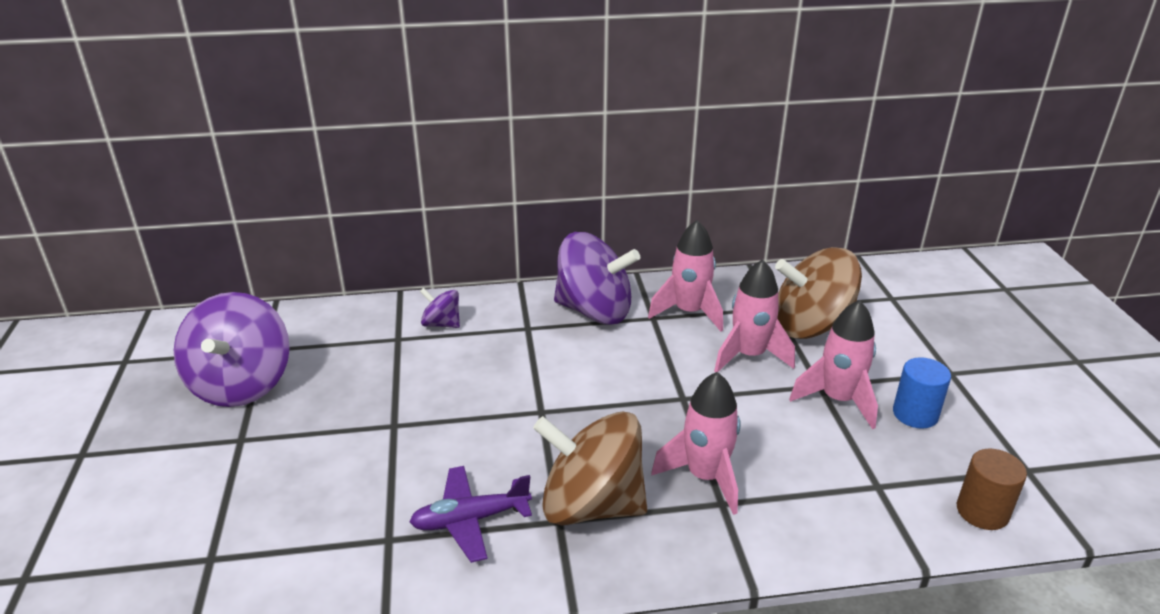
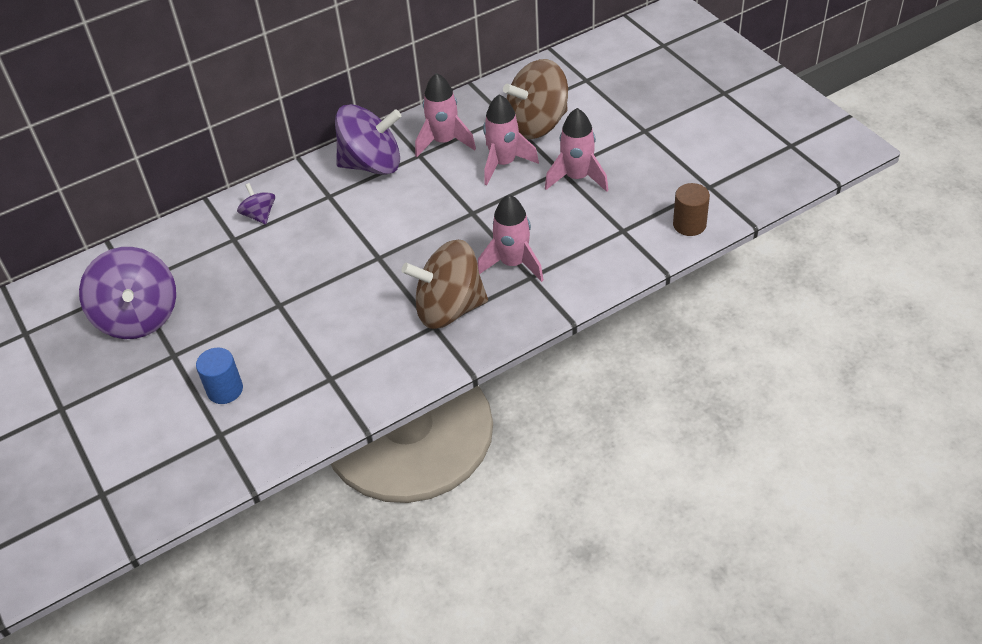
camera: 20 degrees left, 15 degrees up
(441, 324) = (259, 215): purple spinning top -> purple spinning top turned 60 degrees clockwise
(470, 520) = (376, 347): purple plane -> none
(915, 414) = (630, 171): blue cylinder -> blue cylinder (225, 390)

